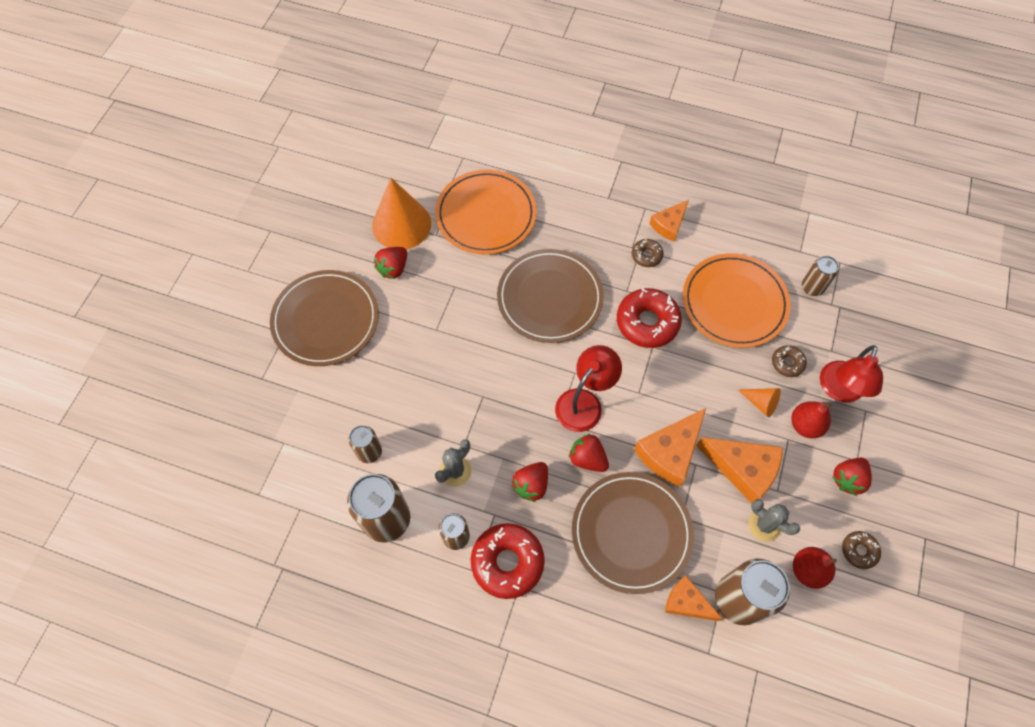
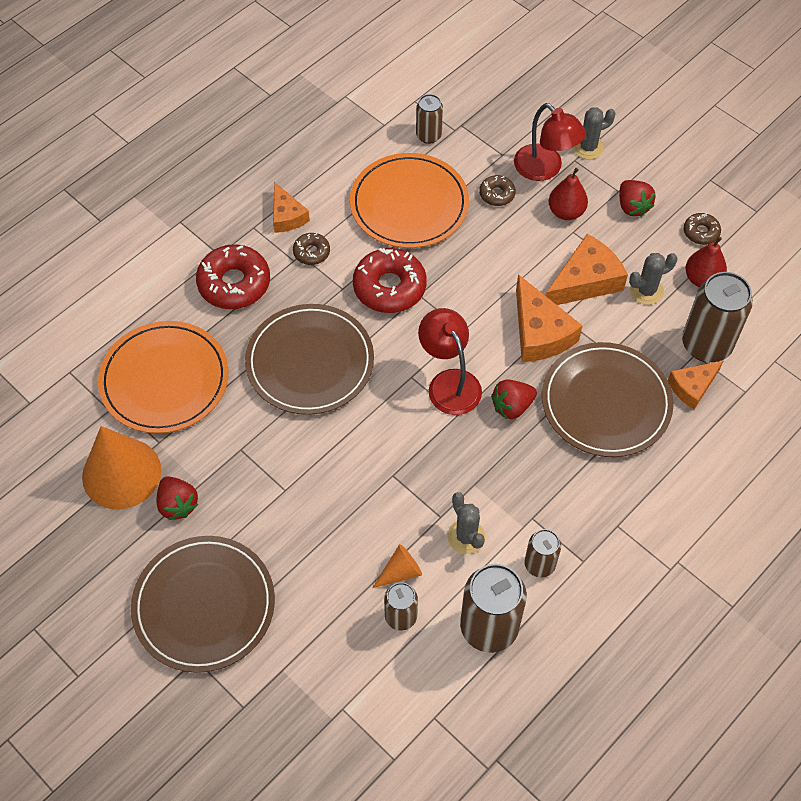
camera: 65 degrees left, 5 degrees down
(507, 562) = (588, 526): red donut -> red donut (234, 283)
(531, 485) = (516, 470): red strawberry -> none
(761, 403) = (526, 235): orange cone -> orange cone (400, 572)
(887, 416) = (588, 147): none -> grey cactus

